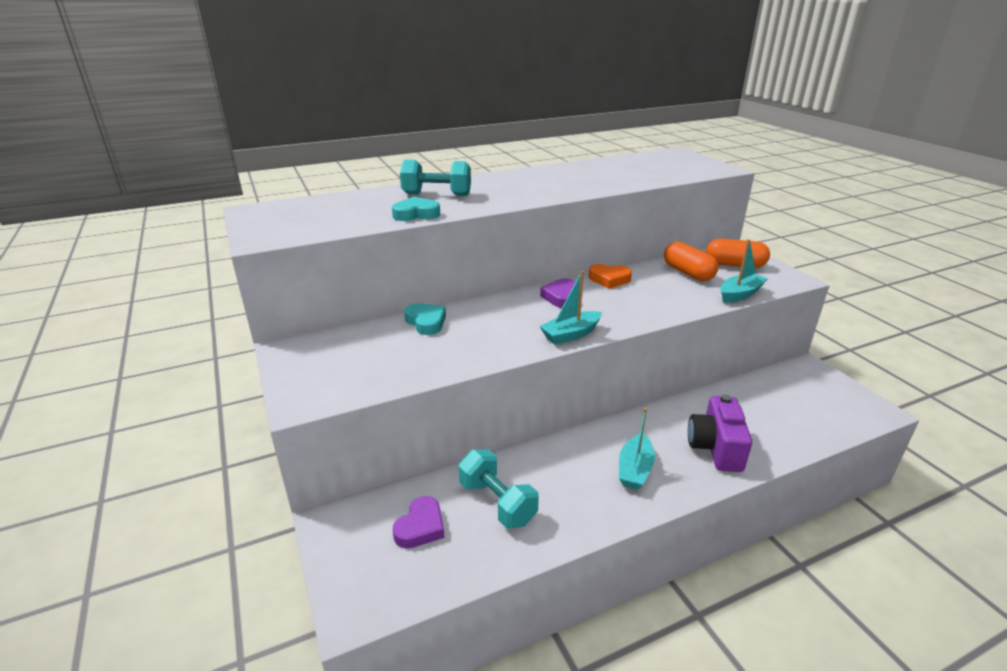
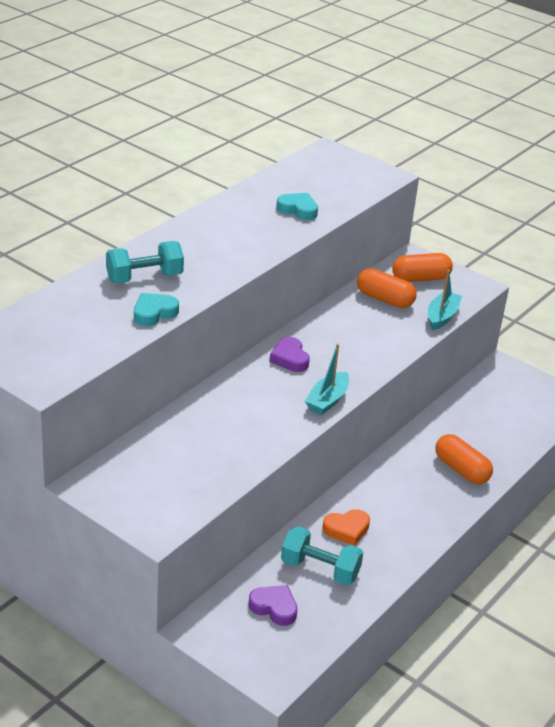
camera: 30 degrees left, 5 degrees up
(420, 527) = (274, 607): purple heart -> purple heart turned 60 degrees counterclockwise
(426, 322) = (188, 420): turquoise heart -> turquoise heart (298, 210)
(609, 279) = (319, 325): orange heart -> orange heart (346, 529)
(634, 469) = (409, 508): turquoise boat -> none
(715, 448) = (461, 469): purple camera -> orange capsule

